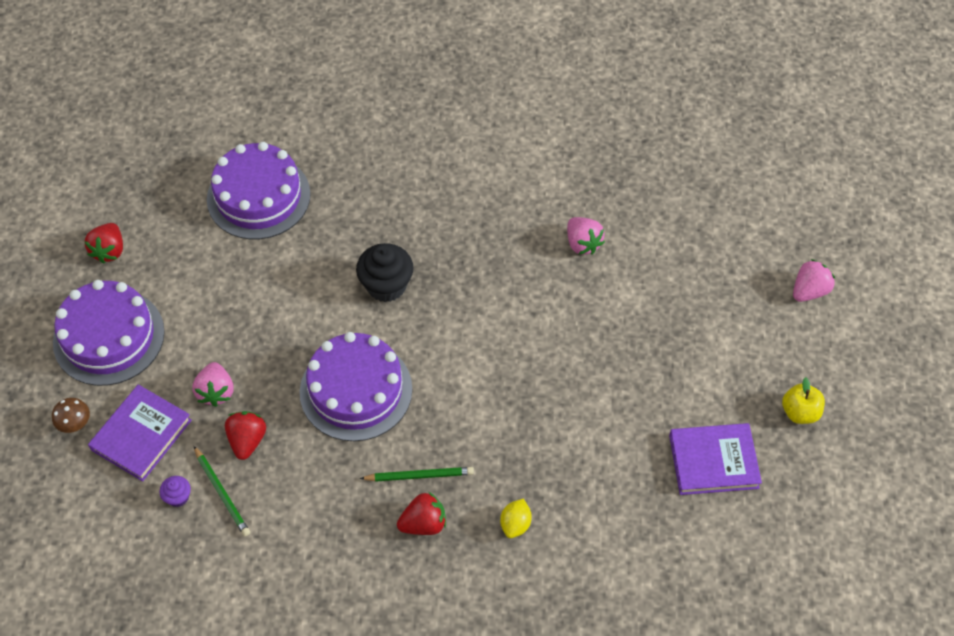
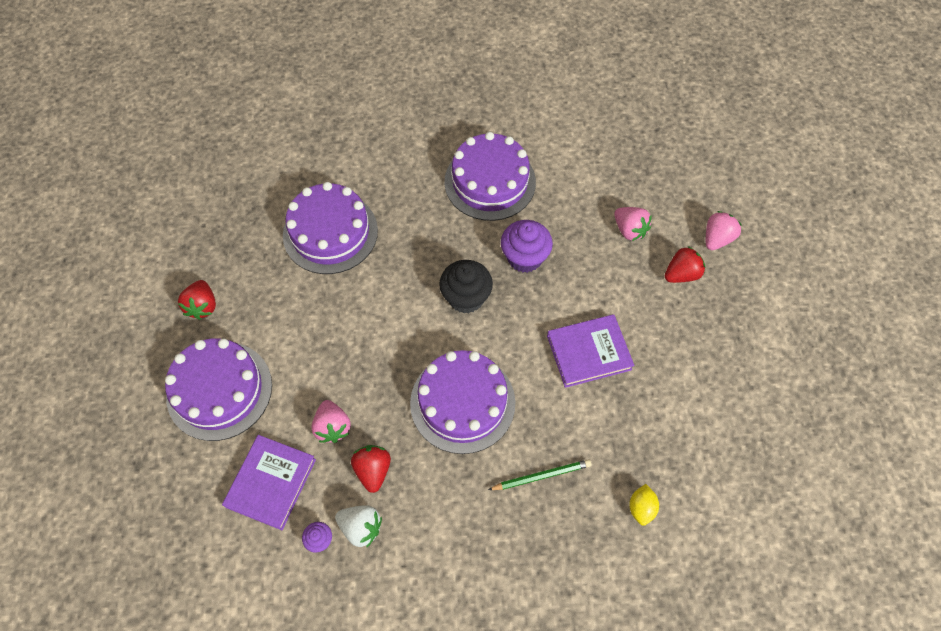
camera: 10 degrees left, 5 degrees up
(75, 424) = (205, 484): brown mushroom -> none
(222, 493) = (361, 527): green pencil -> white strawberry
(423, 523) = (557, 523): red strawberry -> red strawberry (681, 274)
(443, 169) = (490, 182): none -> purple cake
(460, 254) = (524, 257): none -> purple cupcake
(713, 461) = (800, 414): purple book -> purple book (589, 352)
(799, 412) = (860, 354): yellow apple -> none
(809, 291) = (835, 241): pink strawberry -> pink strawberry (717, 239)

